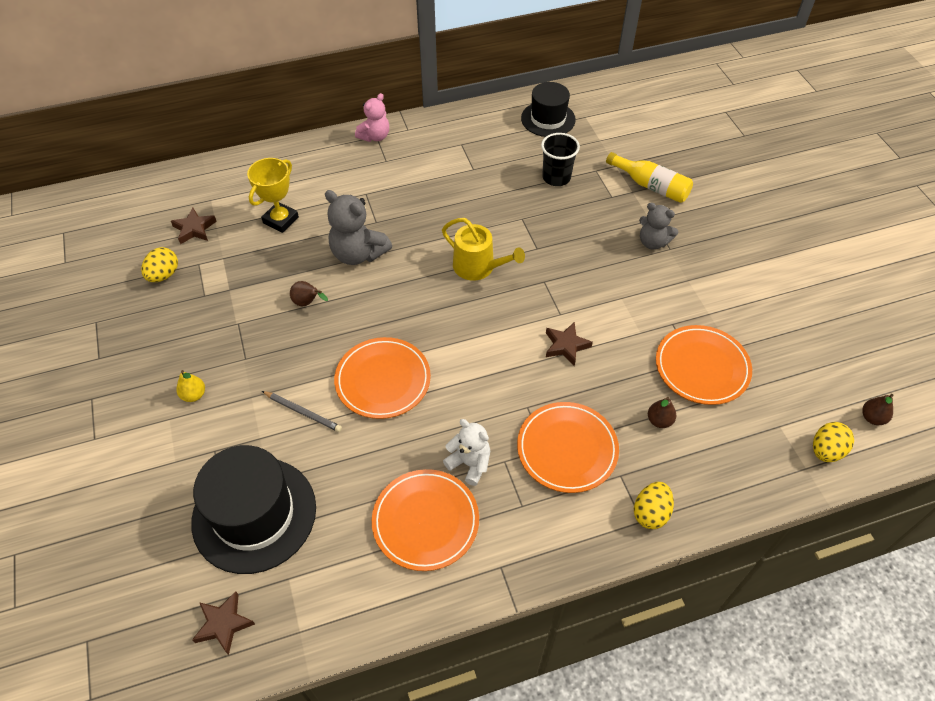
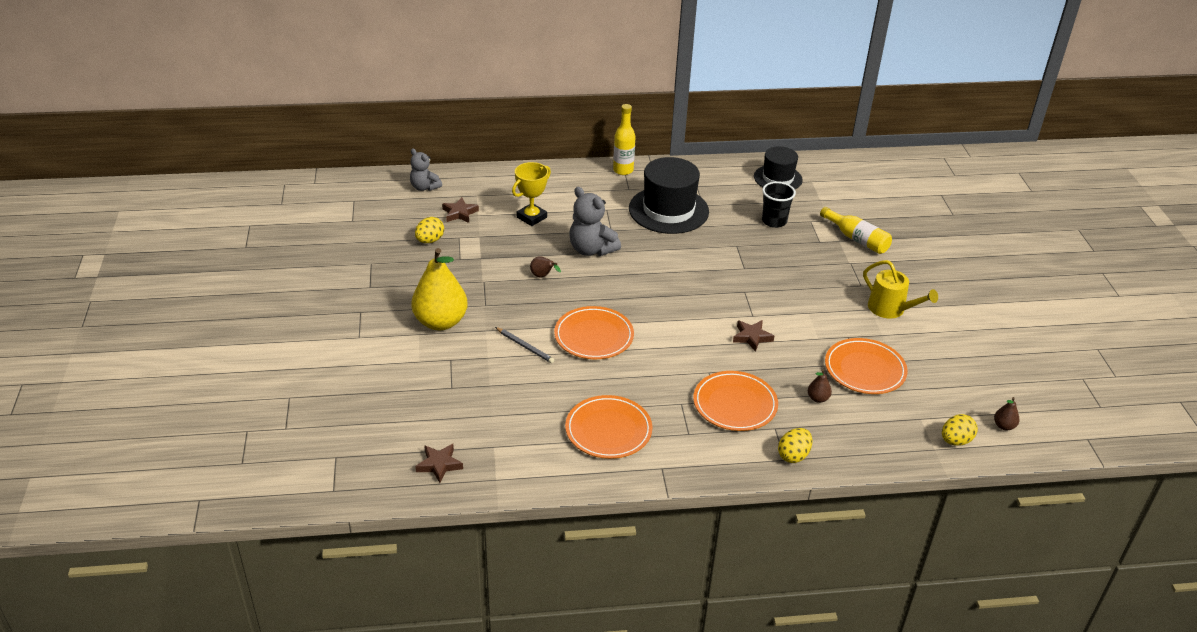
camera: 10 degrees right, 15 degrees down
(194, 395) = (440, 322): yellow pear -> yellow pear, size x2.47
(254, 514) = (474, 403): black hat -> black hat (668, 210)
(375, 136) = (623, 170): pink teddy bear -> yellow bottle
(469, 463) = (652, 400): white teddy bear -> none
(478, 267) = (691, 273): yellow watering can -> yellow watering can (890, 309)
(653, 242) = (847, 278): grey teddy bear -> grey teddy bear (424, 187)

